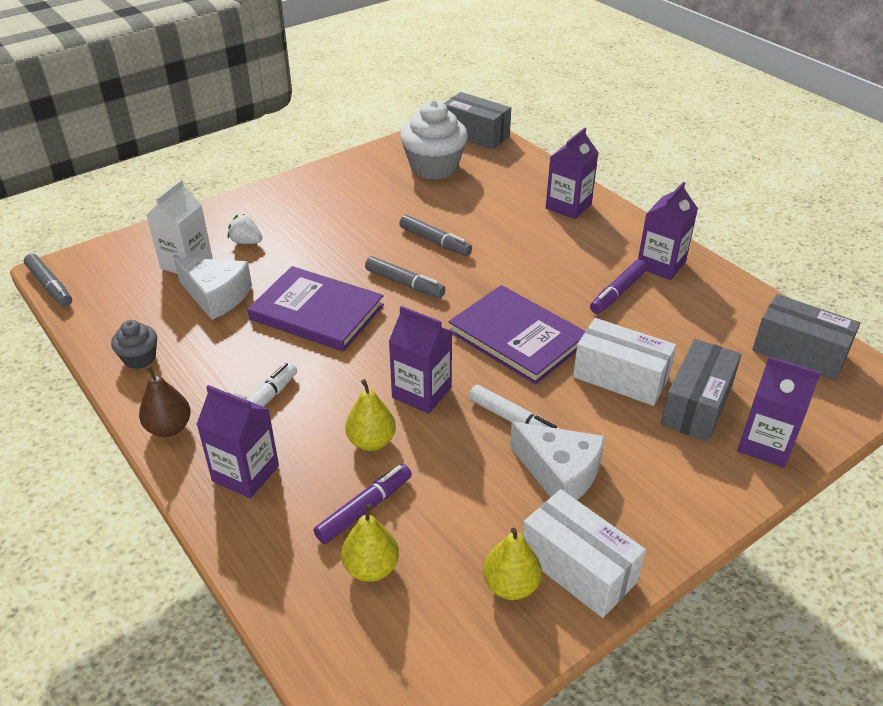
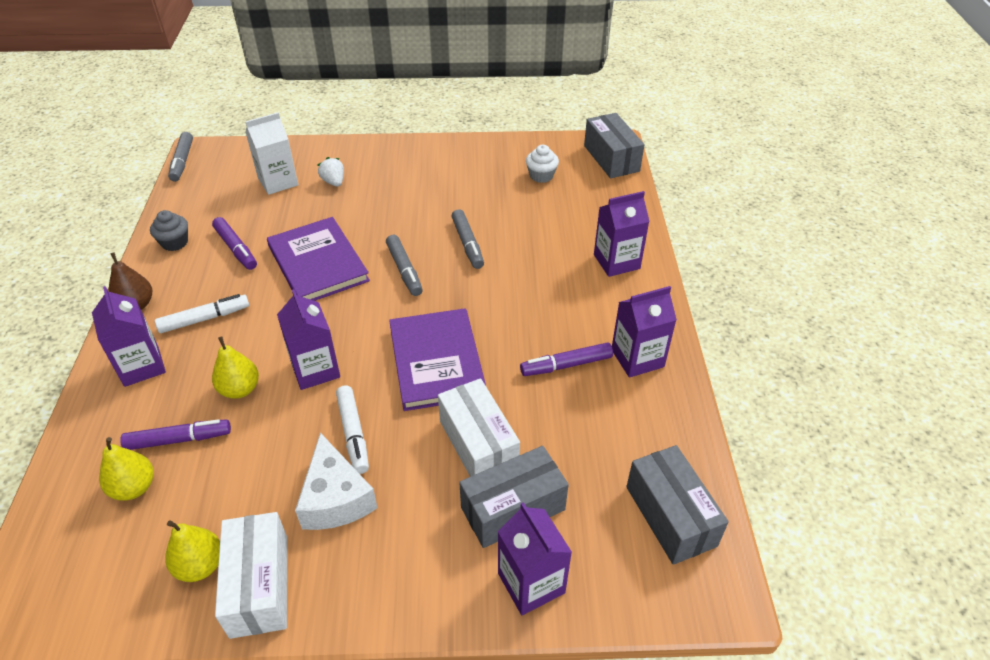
camera: 35 degrees right, 5 degrees up
(216, 296) = (269, 217): white cheese -> none
(216, 335) = (236, 248): none -> purple marker
(434, 167) = (541, 176): white cupcake -> white cupcake, size x0.51

